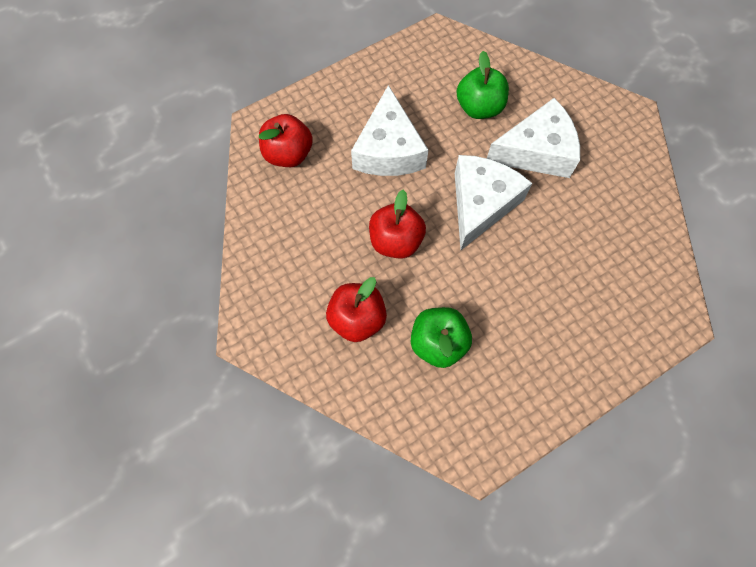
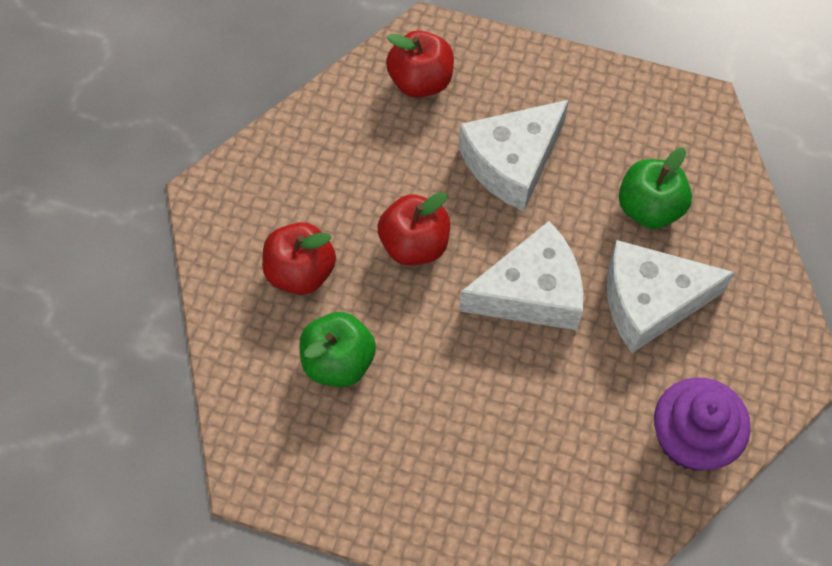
camera: 50 degrees right, 5 degrees down
(536, 151) = (650, 302): white cheese -> white cheese turned 135 degrees clockwise
(633, 196) = (691, 439): none -> purple cupcake

